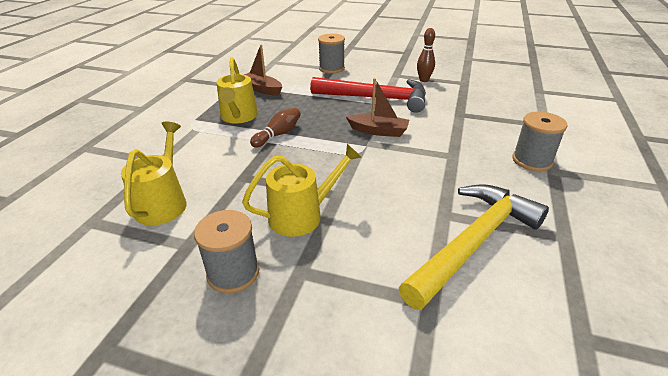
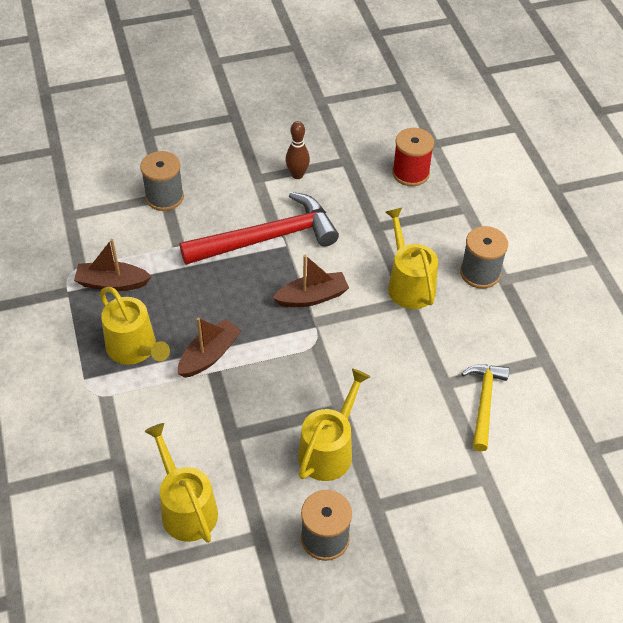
camera: 35 degrees left, 15 degrees up
(278, 134) = (209, 355): brown bowling pin -> brown boat
(461, 148) = (409, 284): none -> yellow watering can
(474, 242) = (484, 402): yellow hammer -> yellow hammer, size x0.57
(509, 98) = (410, 173): none -> red spool

